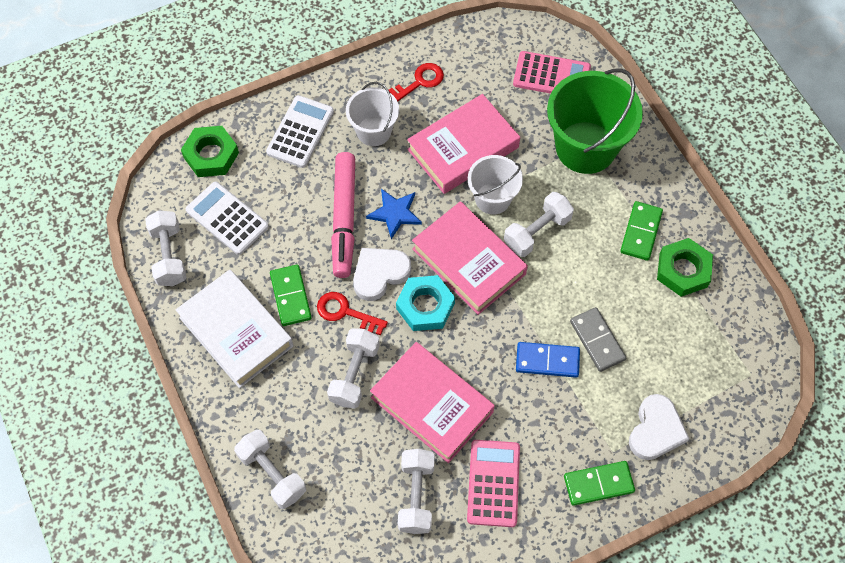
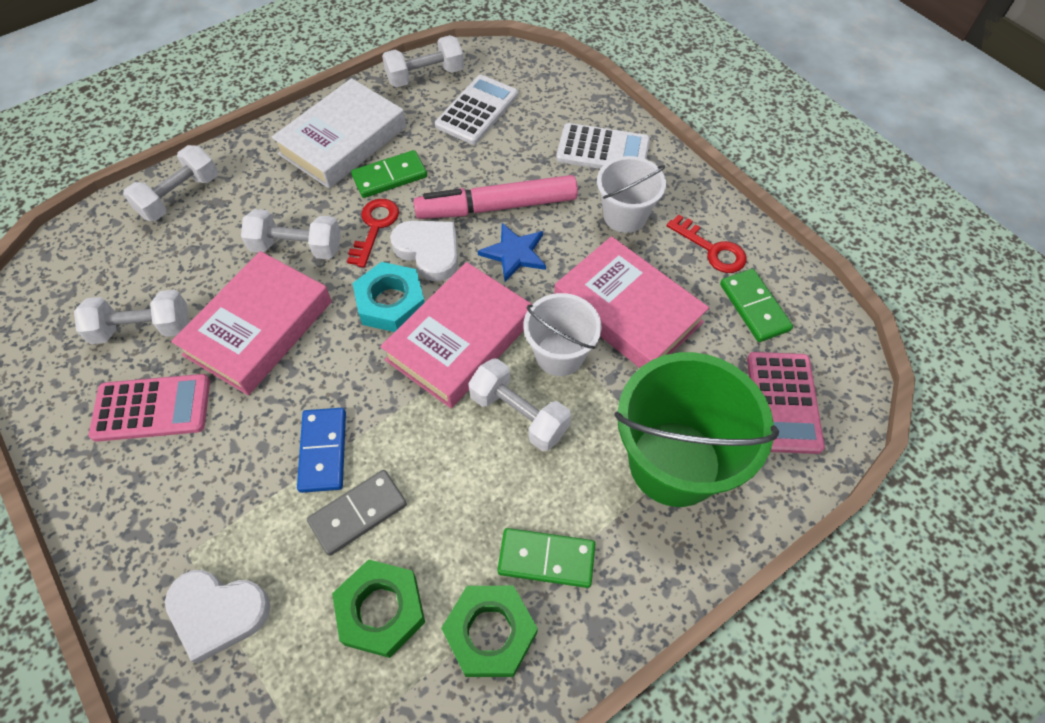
camera: 80 degrees right, 5 degrees down
(211, 155) = (552, 85): green nut -> green nut (381, 610)
(598, 484) = (140, 538): green domino -> green domino (754, 307)

